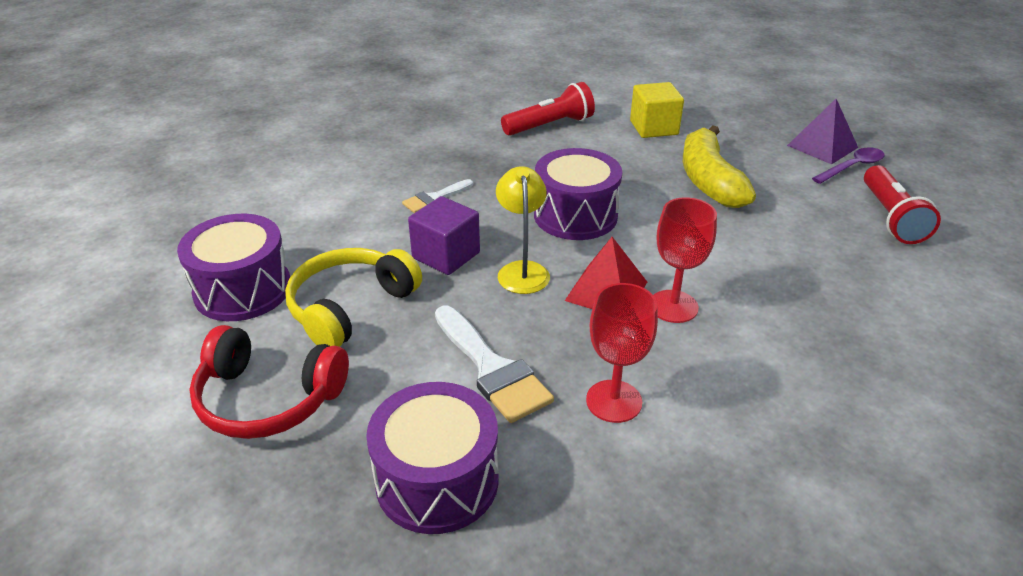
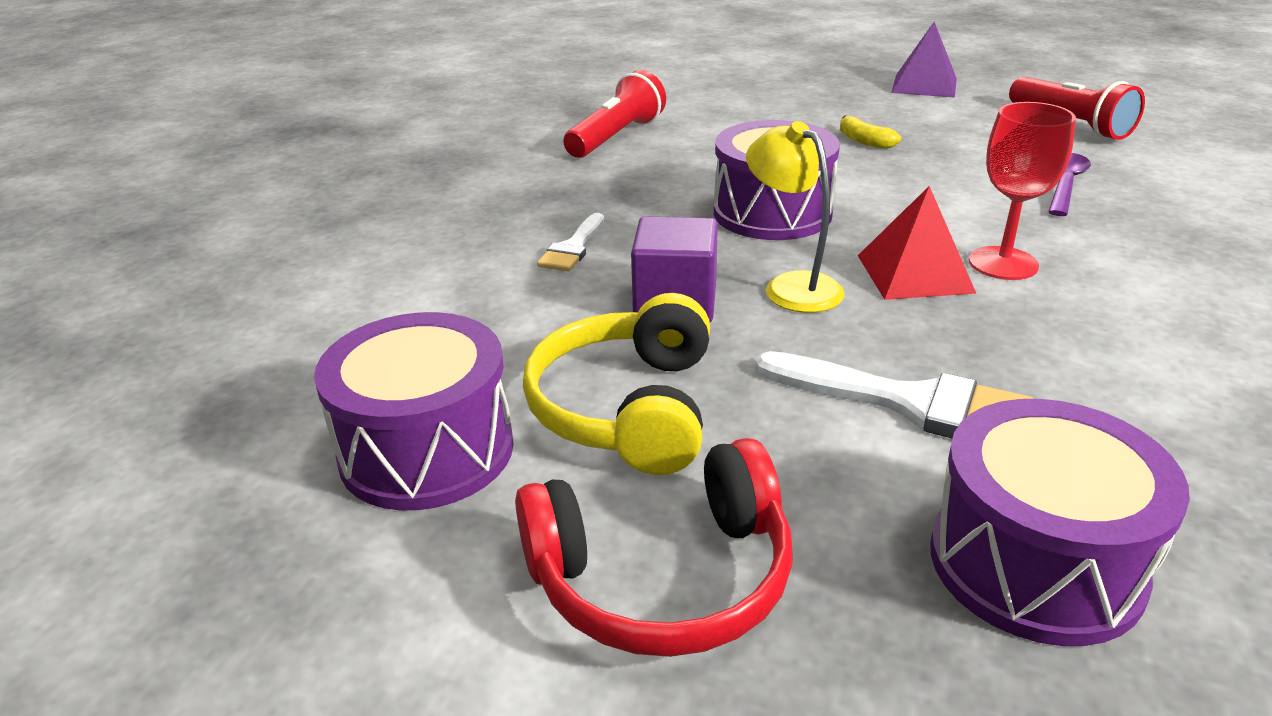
camera: 30 degrees left, 5 degrees down
(614, 401) = (1087, 378): red goblet -> none
(654, 128) = (737, 110): yellow cube -> none
(709, 181) = (864, 141): yellow banana -> yellow banana, size x0.43
(852, 167) = (976, 95): purple spoon -> purple spoon (1065, 184)

